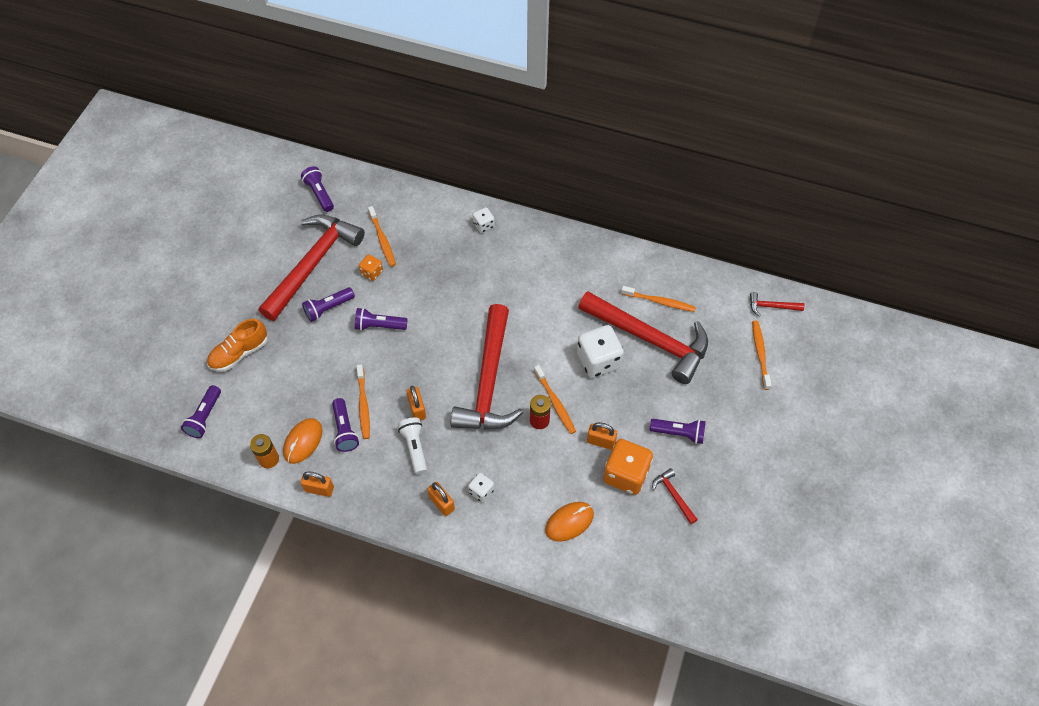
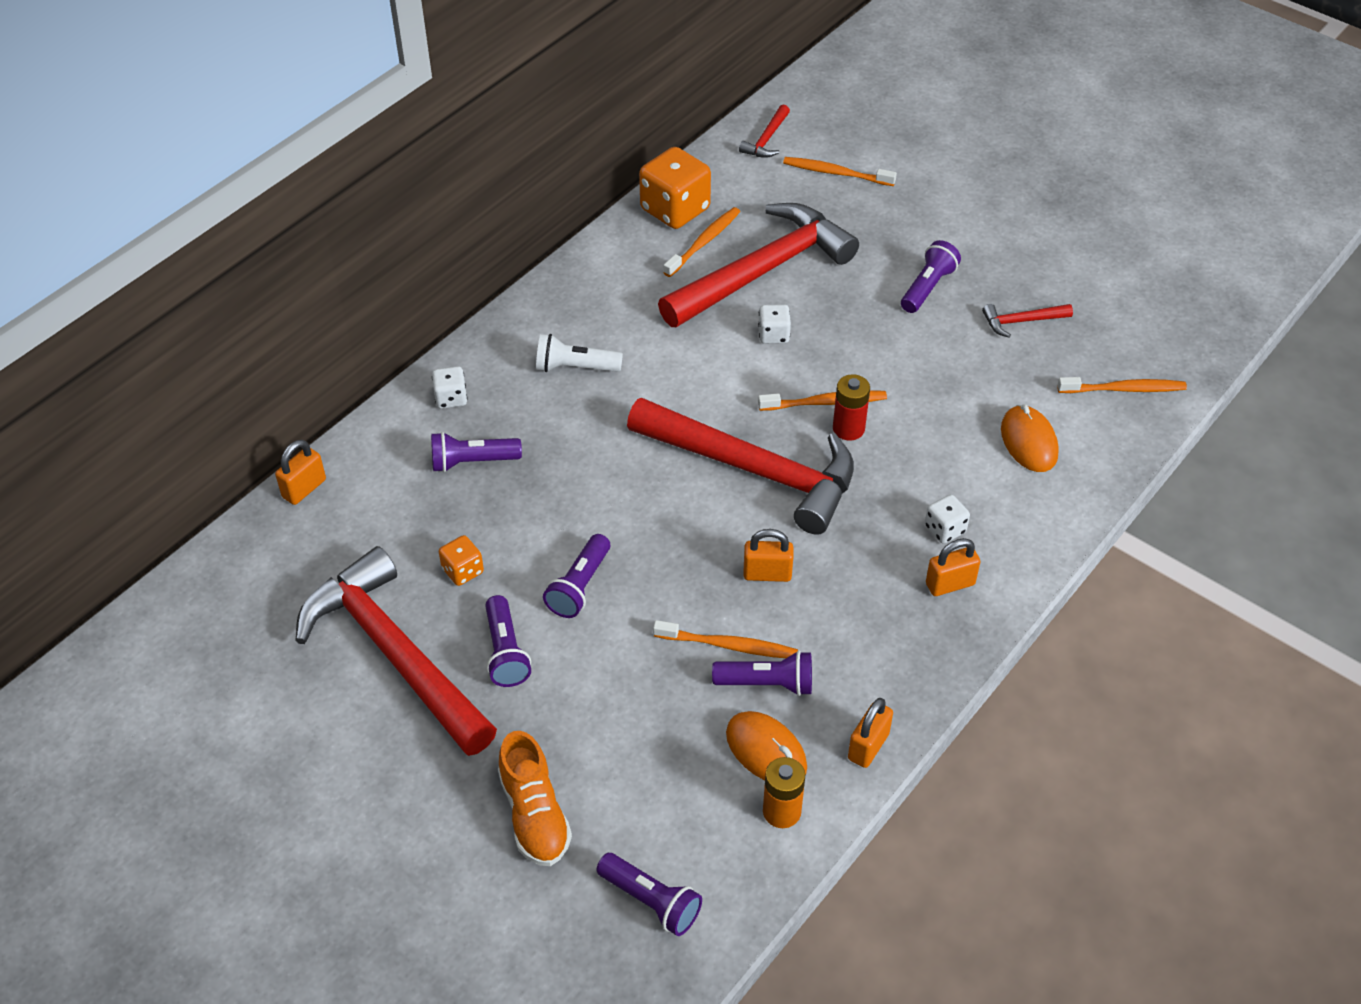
camera: 70 degrees left, 10 degrees down
(319, 194) = (239, 609): purple flashlight -> purple flashlight (473, 462)
(382, 240) = (401, 539): orange toothbrush -> orange toothbrush (1124, 389)
(415, 448) = (838, 594): white flashlight -> white flashlight (575, 367)
(598, 360) = (773, 335): white dice -> white dice, size x0.51
(601, 441) = (910, 371): orange padlock -> orange padlock (304, 488)
(626, 474) = (973, 360): orange dice -> orange dice (675, 209)

